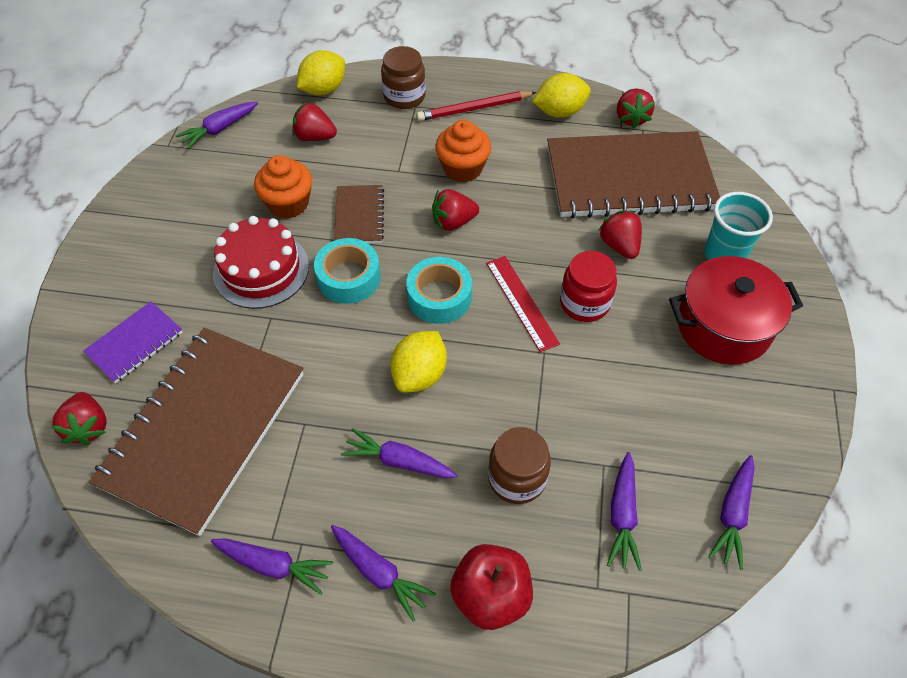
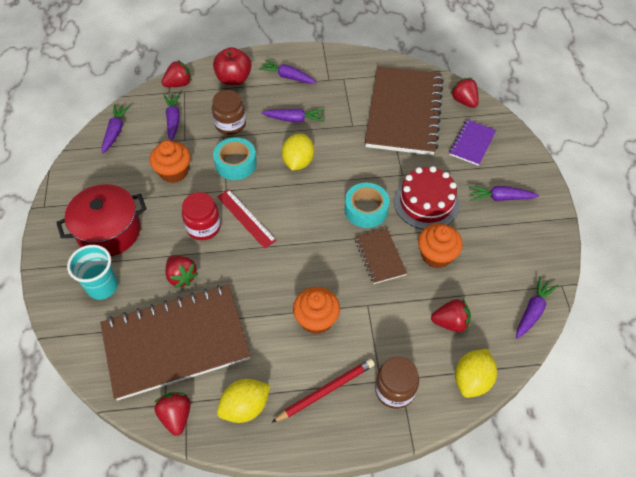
camera: 165 degrees right, 0 degrees up
(274, 565) = (337, 70): purple carrot -> purple carrot (500, 198)
(439, 297) = (301, 210): turquoise tape -> turquoise tape (235, 163)
(453, 222) = (309, 268): red strawberry -> red strawberry (179, 84)
(625, 403) = (174, 172): none -> orange cupcake

